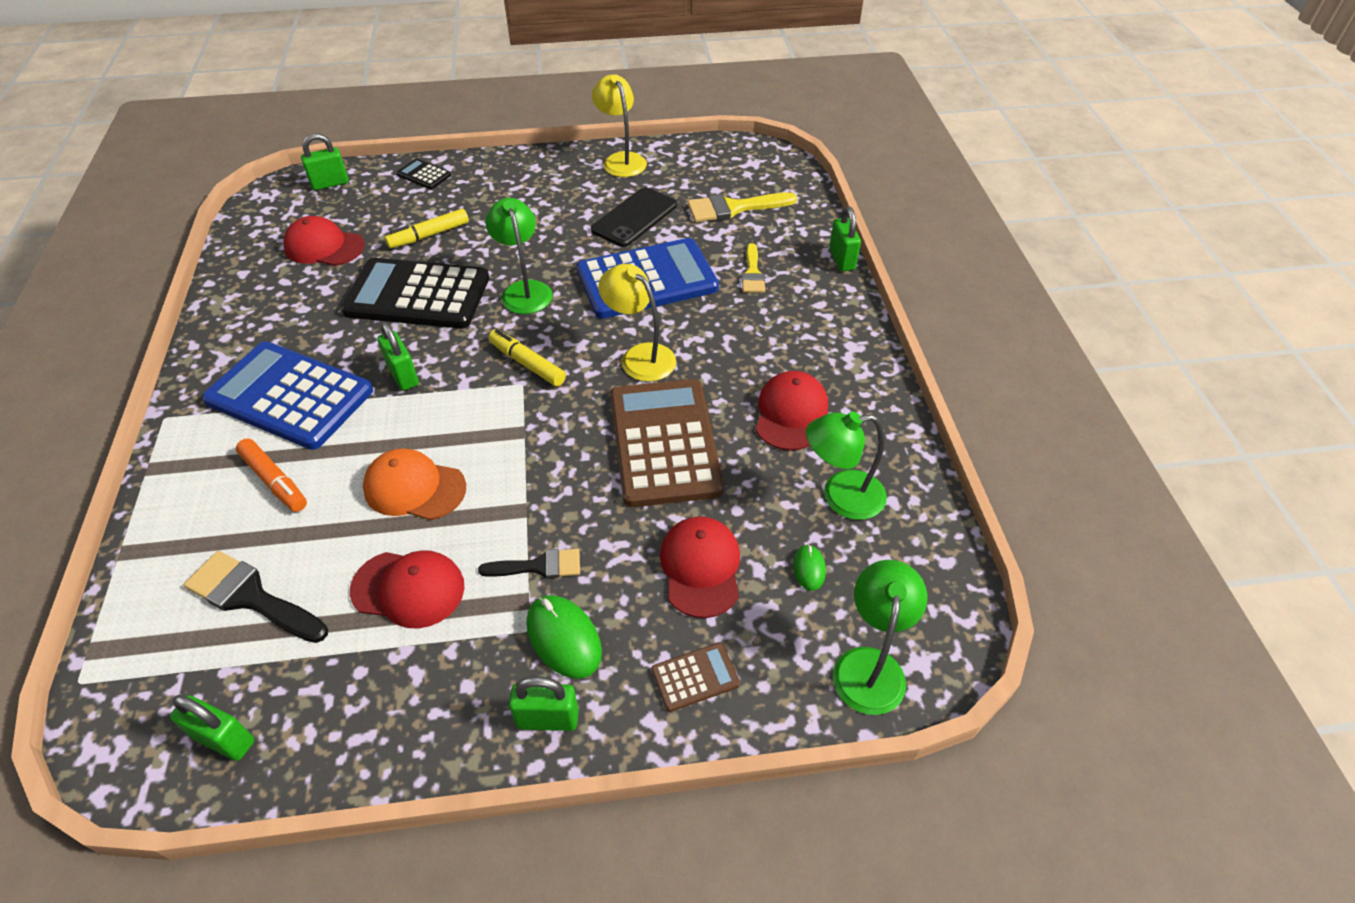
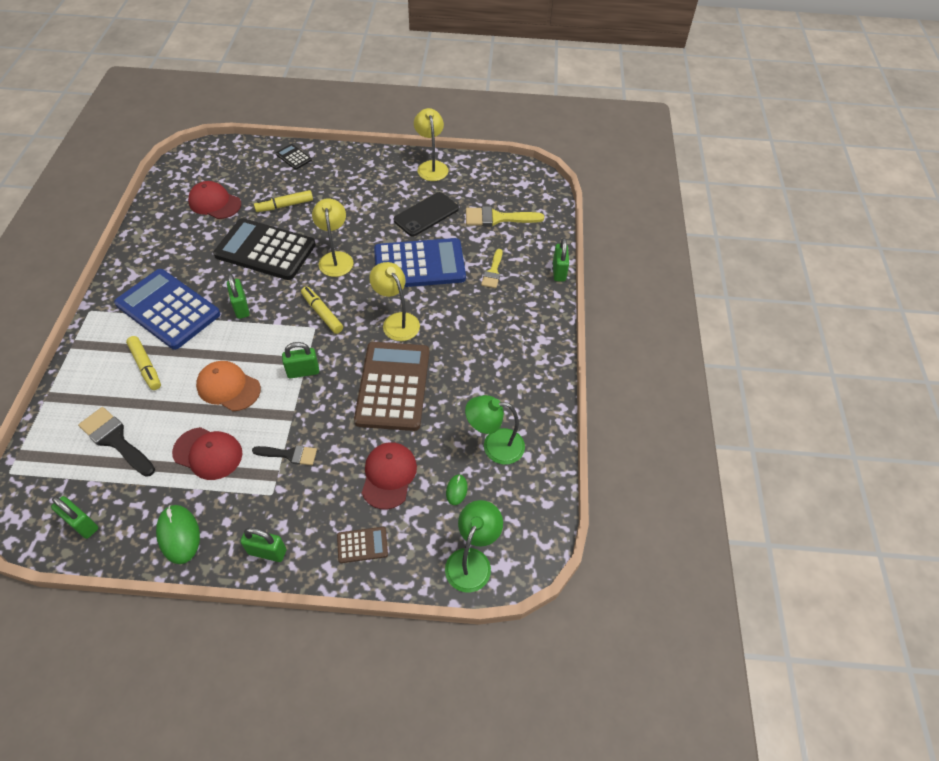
camera: 10 degrees right, 5 degrees up
(274, 481) = (146, 366): orange marker -> yellow marker
(330, 183) = (230, 154): green padlock -> green padlock (303, 372)
(524, 290) = (336, 258): green lamp -> yellow lamp
(563, 638) = (291, 504): green mouse -> green mouse (178, 535)
(790, 413) = (482, 381): red cap -> none

